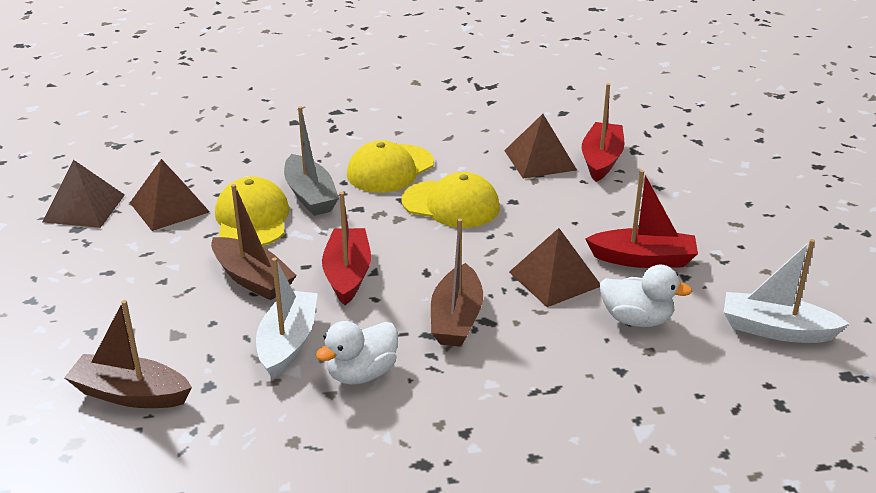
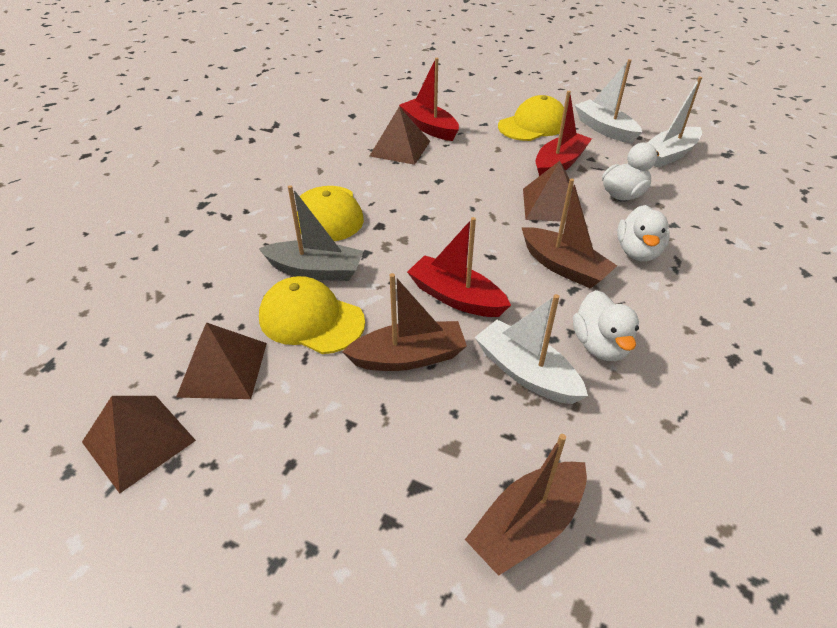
camera: 55 degrees left, 10 degrees up
(451, 204) = (413, 207): yellow cap -> yellow cap (533, 125)
(536, 358) = (638, 252): none -> white duck
(768, 266) = (604, 129): none -> white boat

